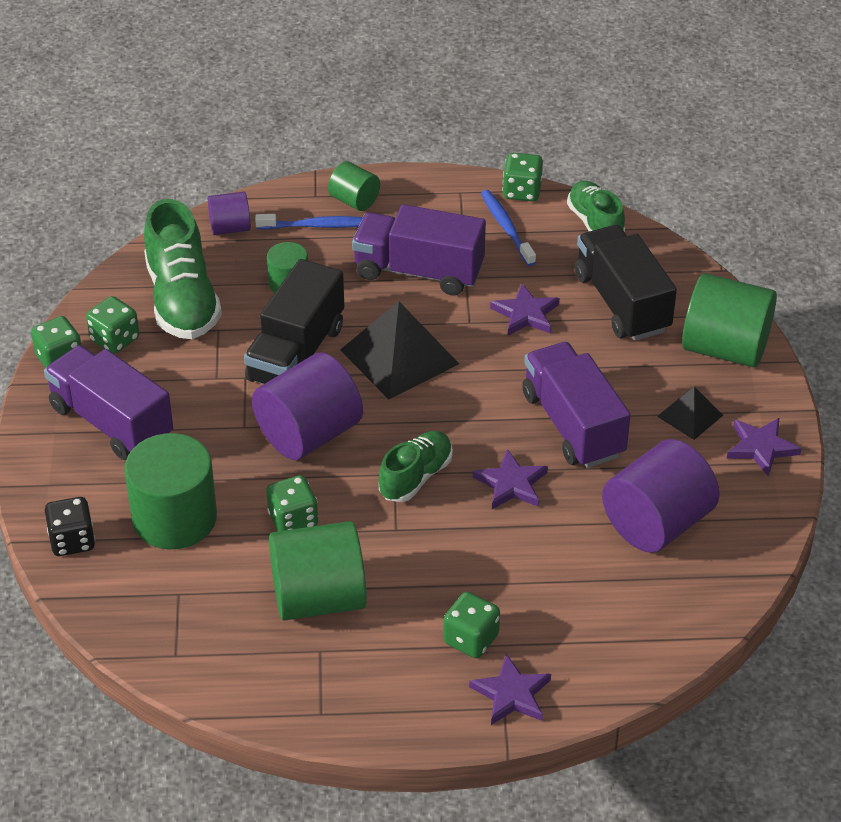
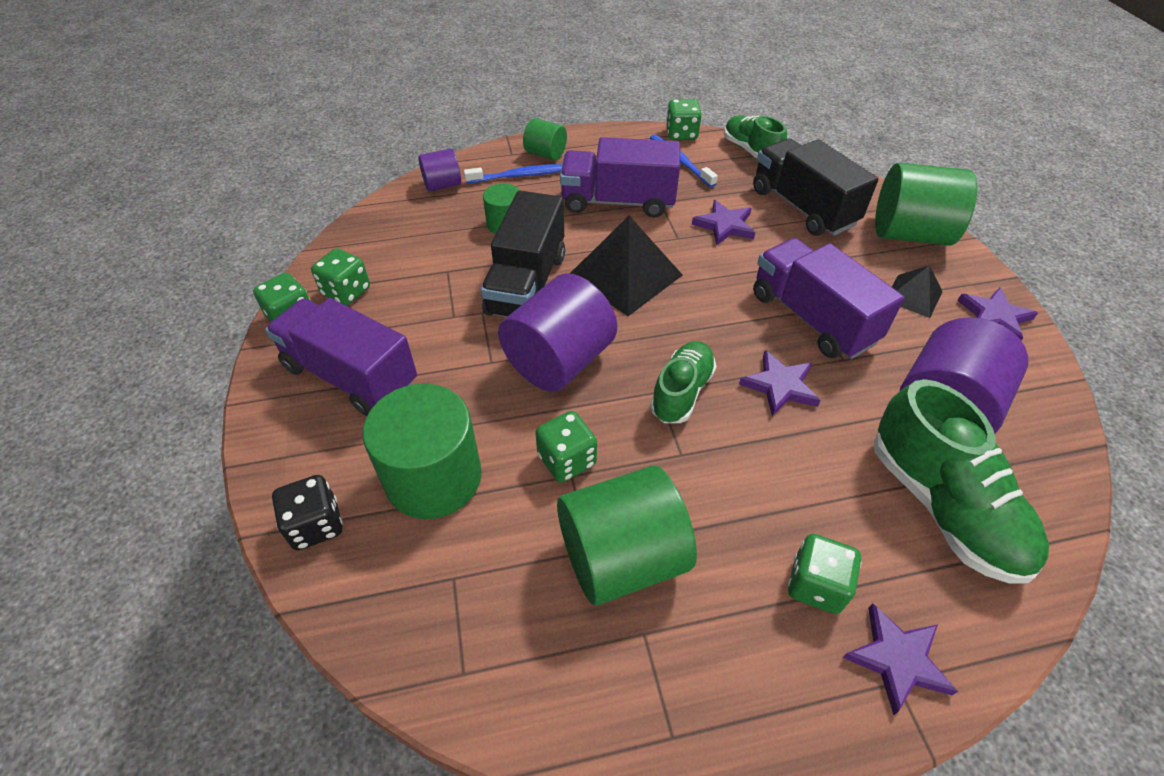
camera: 10 degrees left, 5 degrees up
(182, 300) = (408, 249): green shoe -> green shoe (942, 506)

